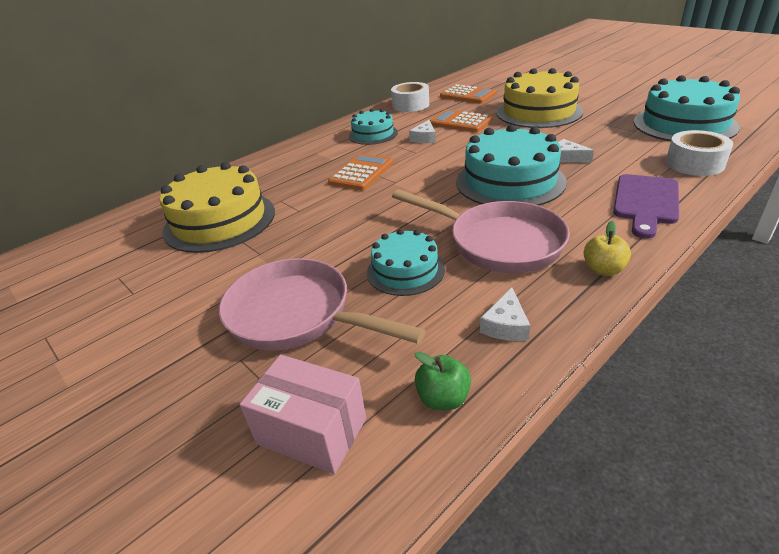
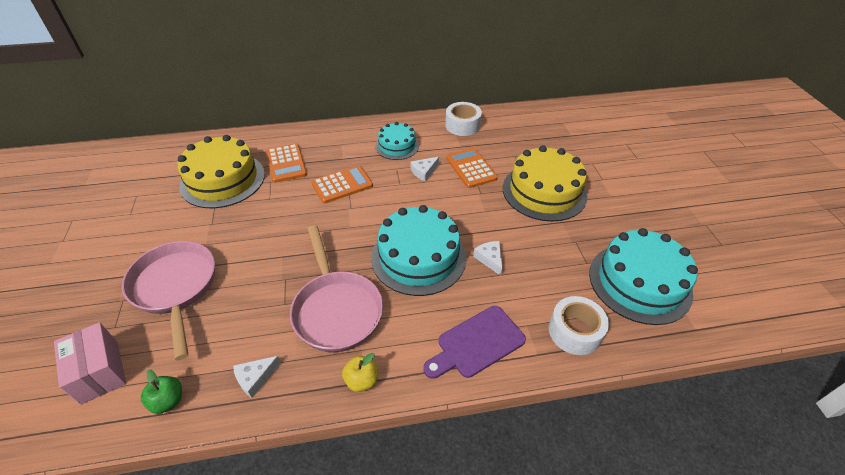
camera: 30 degrees right, 10 degrees up
(405, 270) = (261, 294): turquoise cake -> none
(467, 95) = (518, 137): orange calculator -> orange calculator (286, 163)

